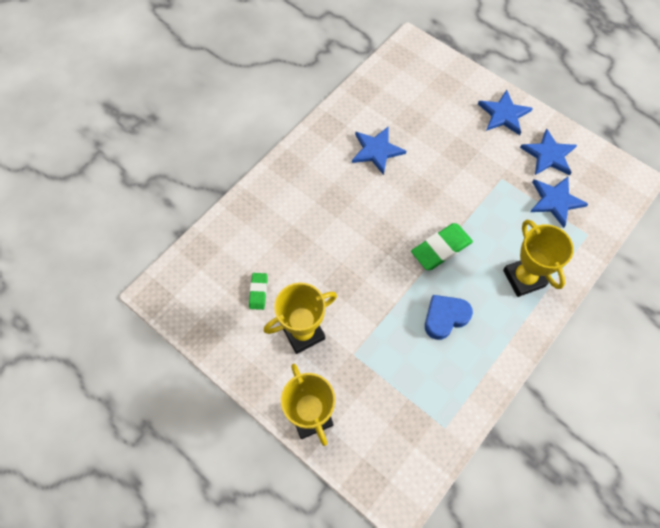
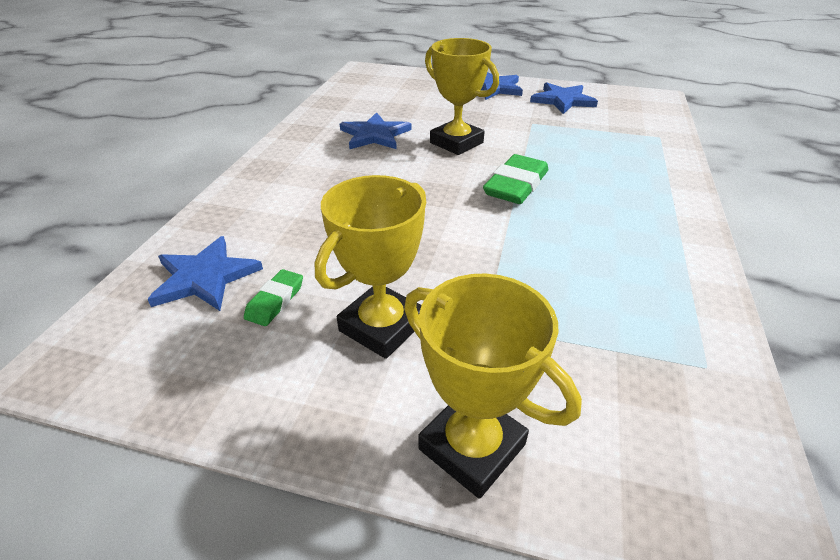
camera: 25 degrees left, 25 degrees down
(258, 292) = (275, 301): green eraser -> green eraser turned 45 degrees clockwise
(445, 317) = (580, 242): blue heart -> none
(524, 278) = (634, 182): yellow trophy -> yellow trophy (456, 142)
(555, 201) = (602, 124): blue star -> blue star (204, 277)

